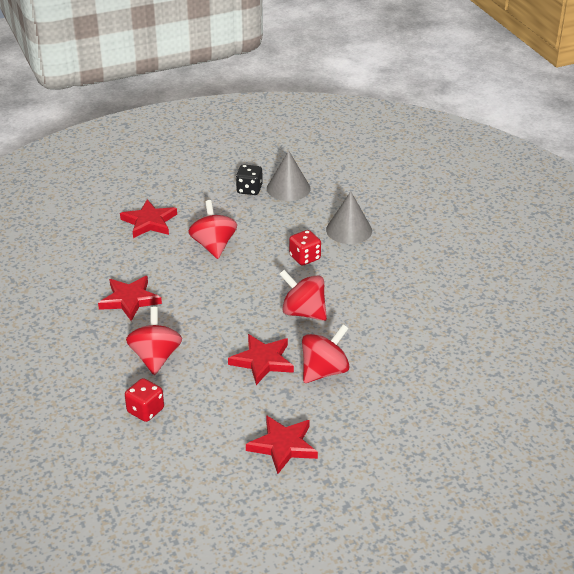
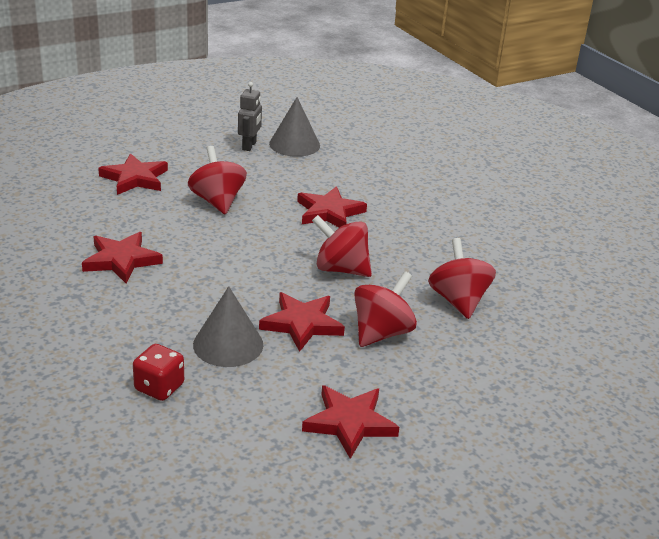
camera: 10 degrees left, 5 degrees down
(155, 357) = (164, 324): red spinning top -> red spinning top (458, 301)
(249, 189) = (249, 146): black dice -> grey robot
(305, 258) = (329, 212): red dice -> red star
(349, 230) = (374, 184): grey cone -> grey cone (228, 344)

